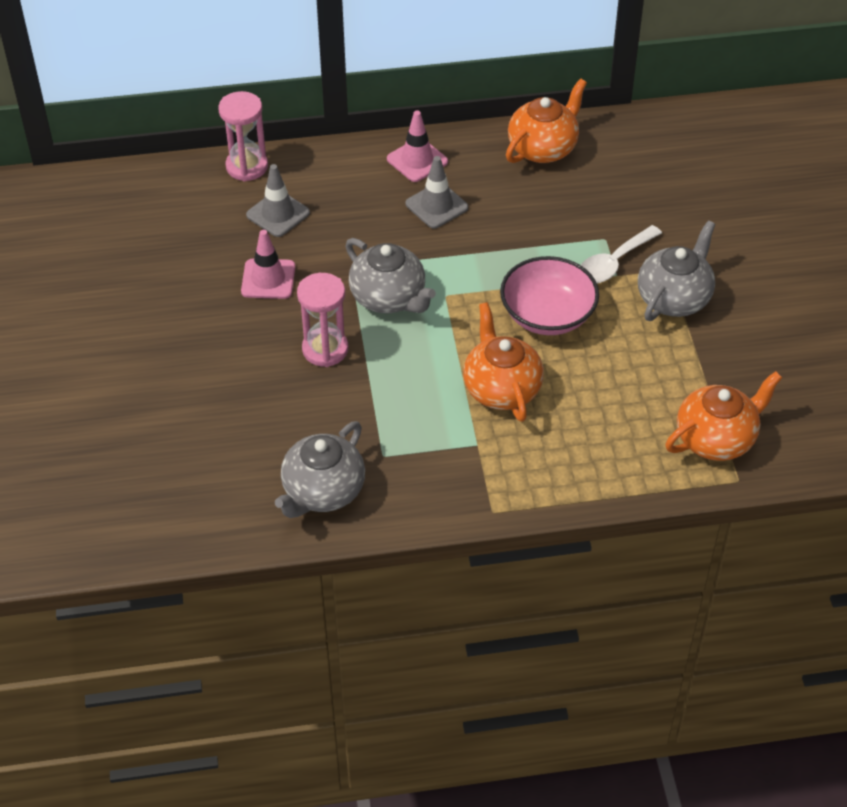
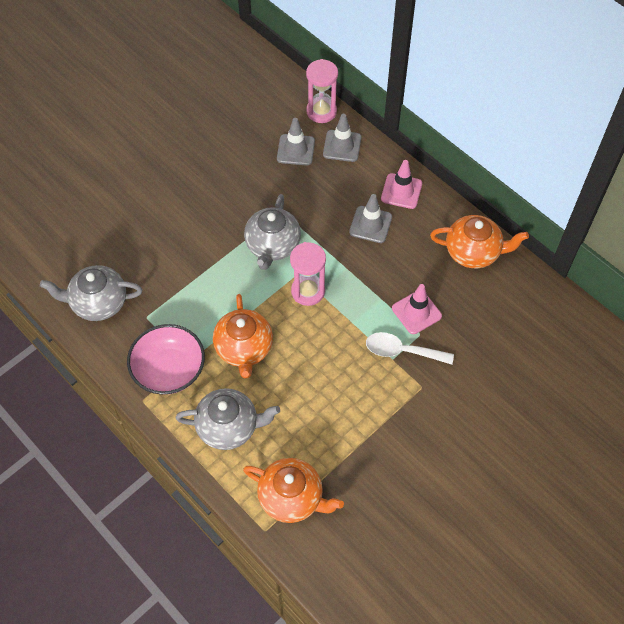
camera: 55 degrees right, 10 degrees up
(268, 279) = (240, 177): pink traffic cone -> pink traffic cone (416, 312)
(311, 175) = (342, 146): none -> grey traffic cone
(325, 349) = (206, 239): pink hourglass -> pink hourglass (308, 291)
(501, 388) = (244, 349): orange teapot -> orange teapot turned 135 degrees clockwise
(547, 315) = (325, 339): pink bowl -> pink bowl (169, 370)
(674, 298) = (399, 405): grey teapot -> grey teapot (229, 427)

